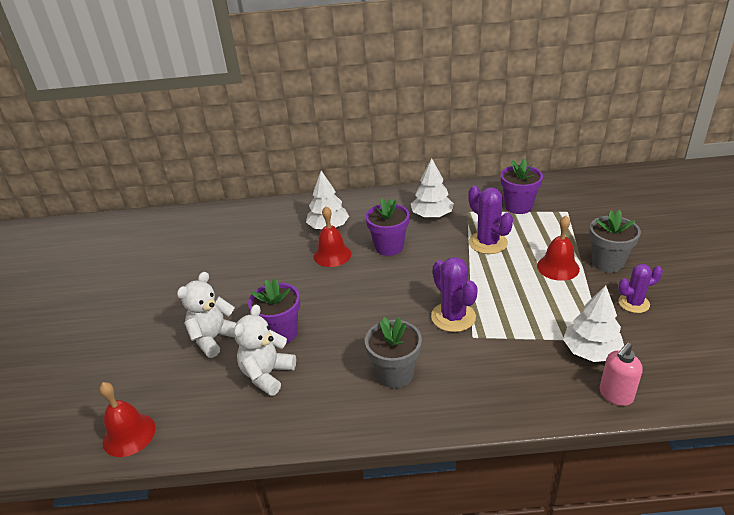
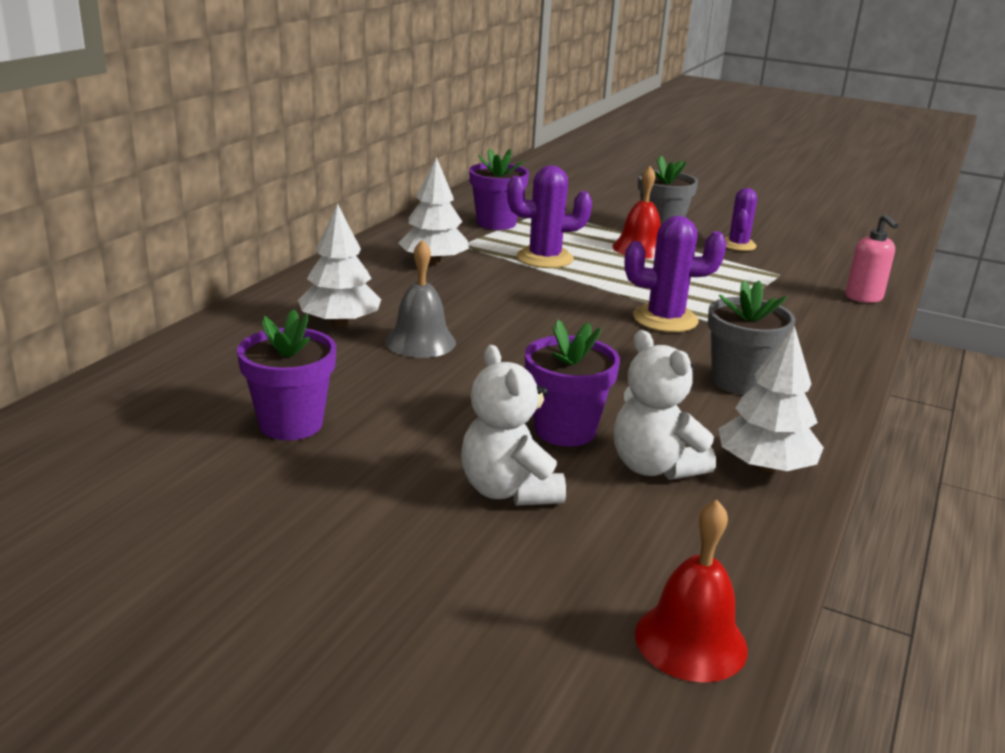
camera: 65 degrees left, 10 degrees down
(332, 255) = (420, 342): red bell -> grey bell
(389, 247) = (464, 304): purple flower pot -> purple flower pot (291, 424)
(591, 351) = (792, 284): white tree -> white tree (765, 466)

